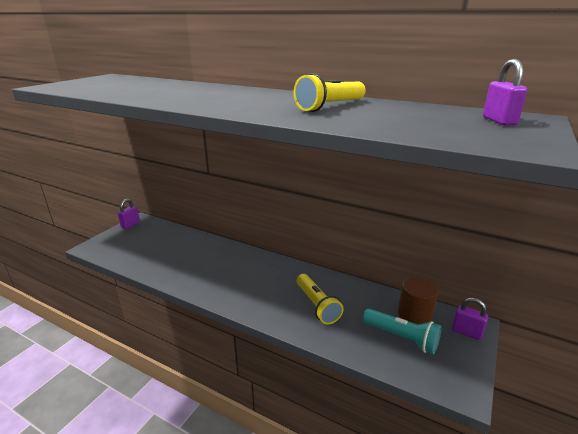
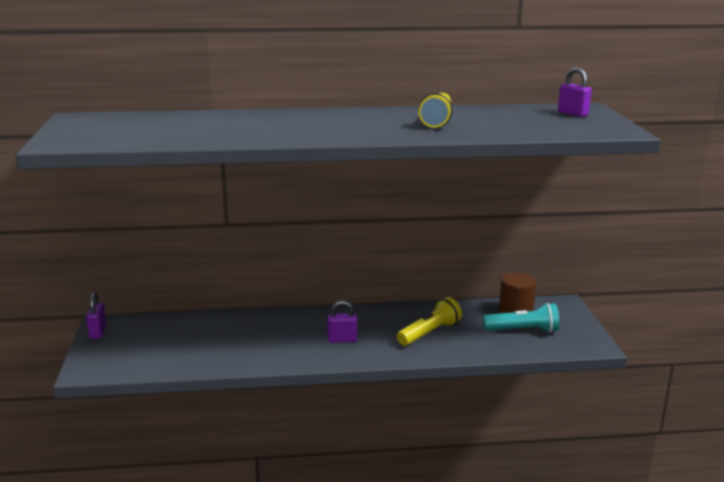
camera: 35 degrees left, 5 degrees down
(317, 305) = (430, 333): yellow flashlight -> yellow flashlight turned 75 degrees counterclockwise
(466, 332) = (564, 310): purple padlock -> purple padlock (342, 340)

